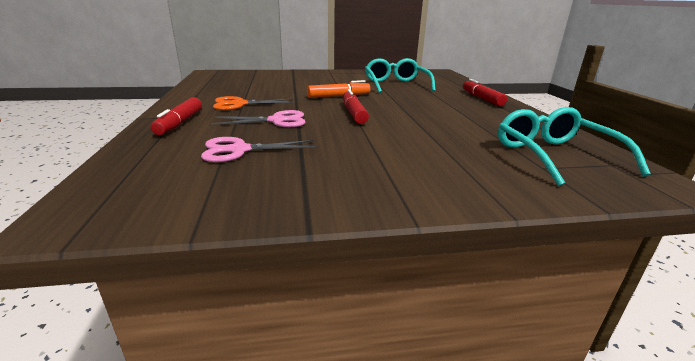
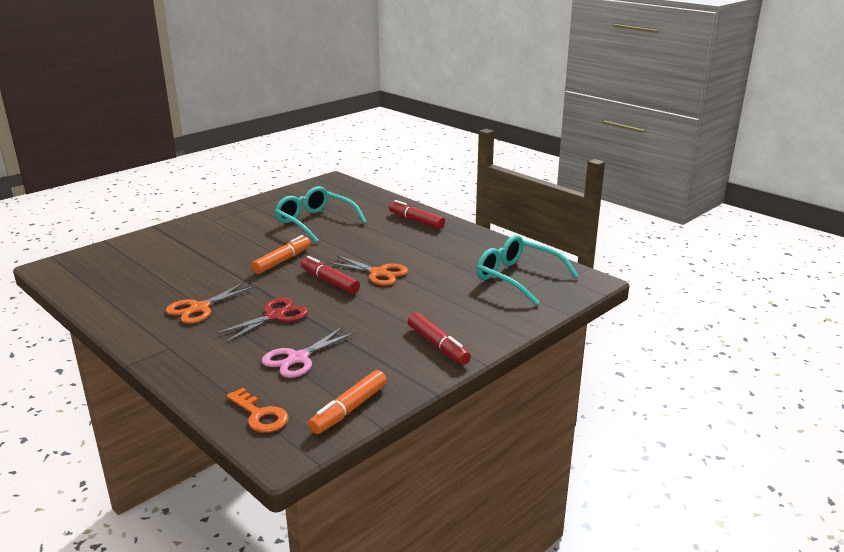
camera: 35 degrees left, 0 degrees up
(126, 179) = (260, 415): none -> orange key
(180, 123) = (188, 353): red marker -> red marker (438, 345)
(197, 207) = (349, 409): none -> orange marker
(277, 121) = (275, 316): pink scissors -> red scissors
(403, 118) = (378, 273): none -> orange scissors

